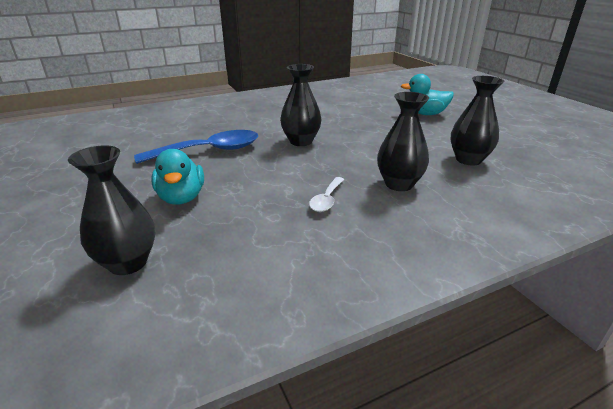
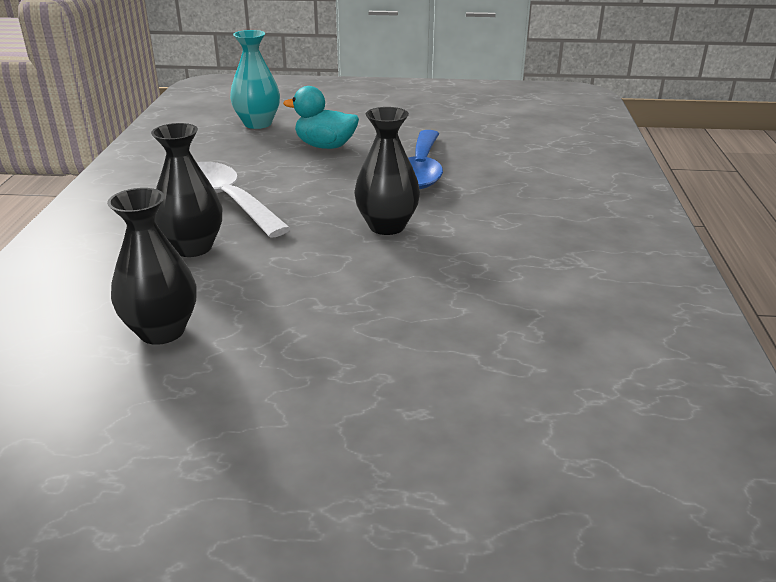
camera: 120 degrees right, 0 degrees up
(128, 263) = (257, 124): black vase -> turquoise vase
(326, 200) = (227, 200): white spoon -> white spoon, size x1.98
(425, 114) = (379, 400): turquoise duck -> none

